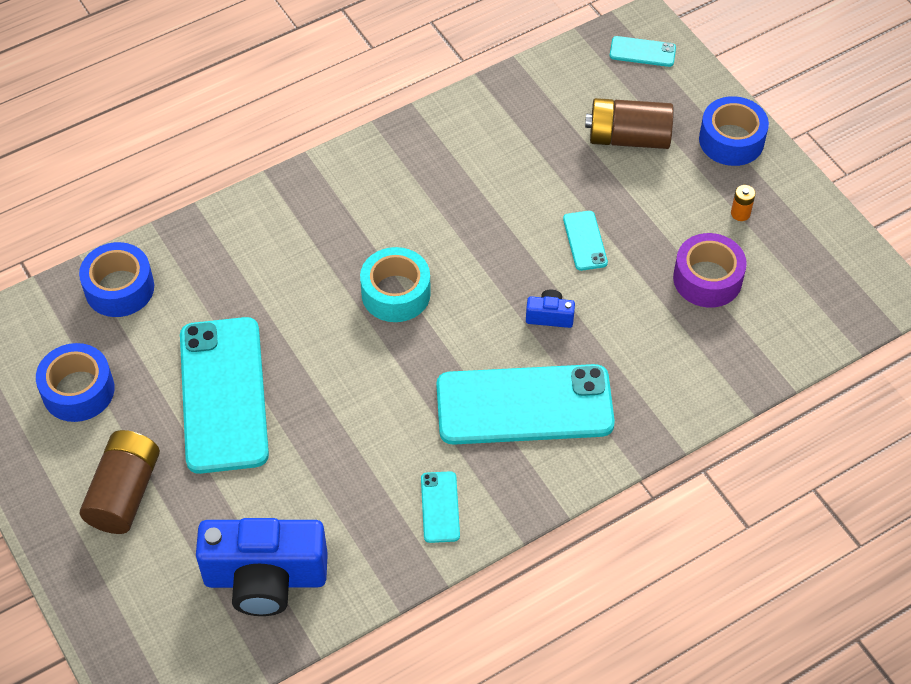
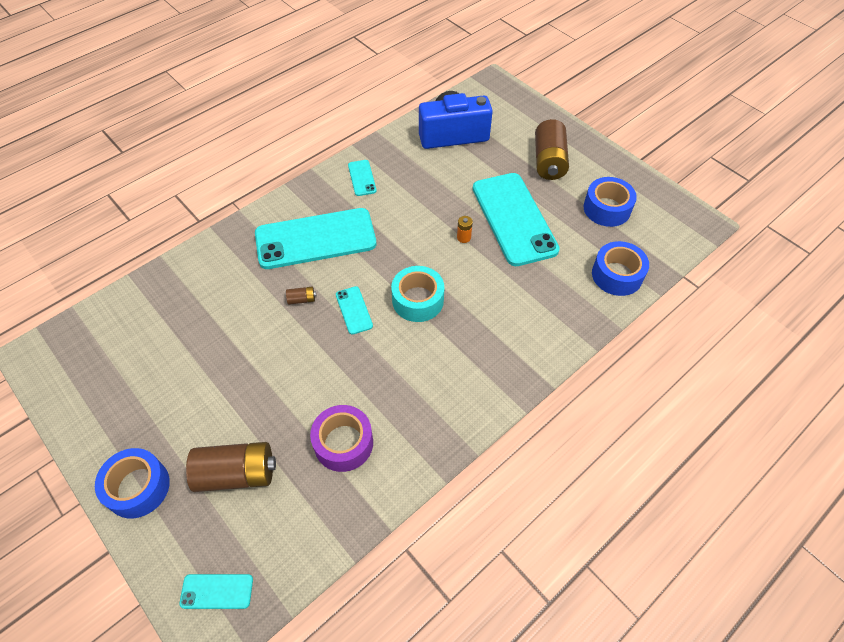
camera: 170 degrees right, 0 degrees up
(549, 316) = (302, 299): blue camera -> brown battery
(585, 241) = (276, 364): turquoise phone -> turquoise phone (354, 310)
(707, 279) = (179, 346): purple tape -> purple tape (343, 443)
(740, 213) = (142, 409): orange battery -> orange battery (463, 237)

